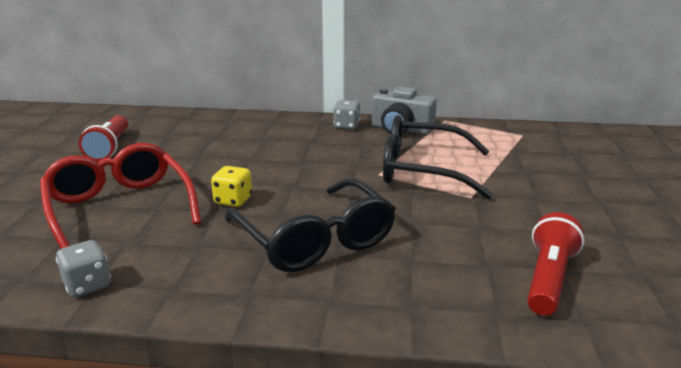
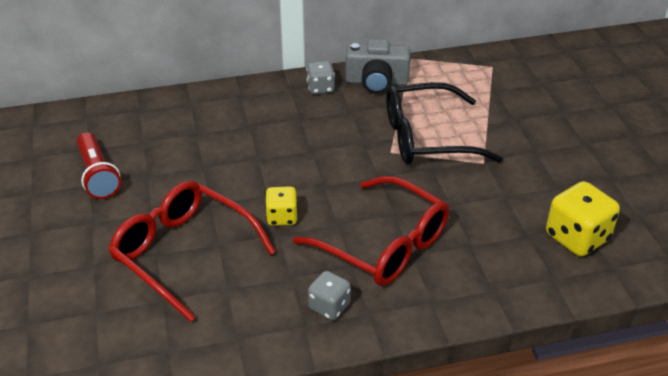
camera: 20 degrees left, 15 degrees up
(87, 285) = (232, 341): grey dice -> grey dice (329, 306)
(315, 240) = (384, 245): black glasses -> red glasses
(549, 279) = (577, 237): red flashlight -> yellow dice

